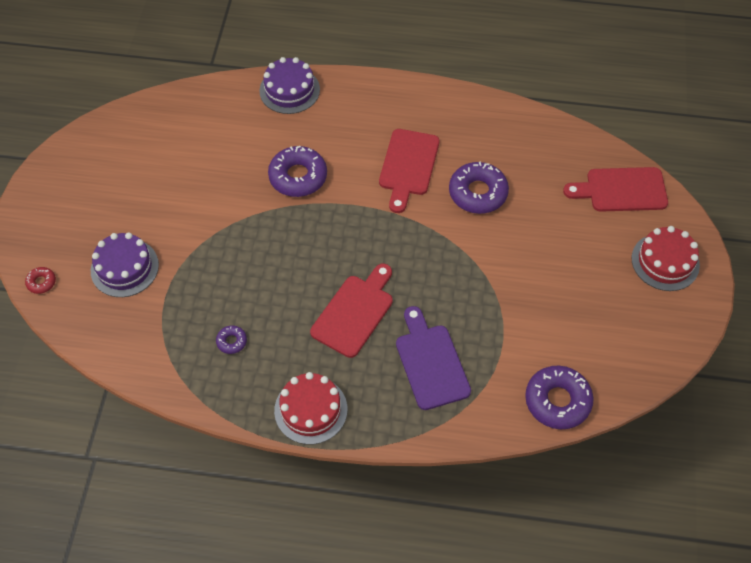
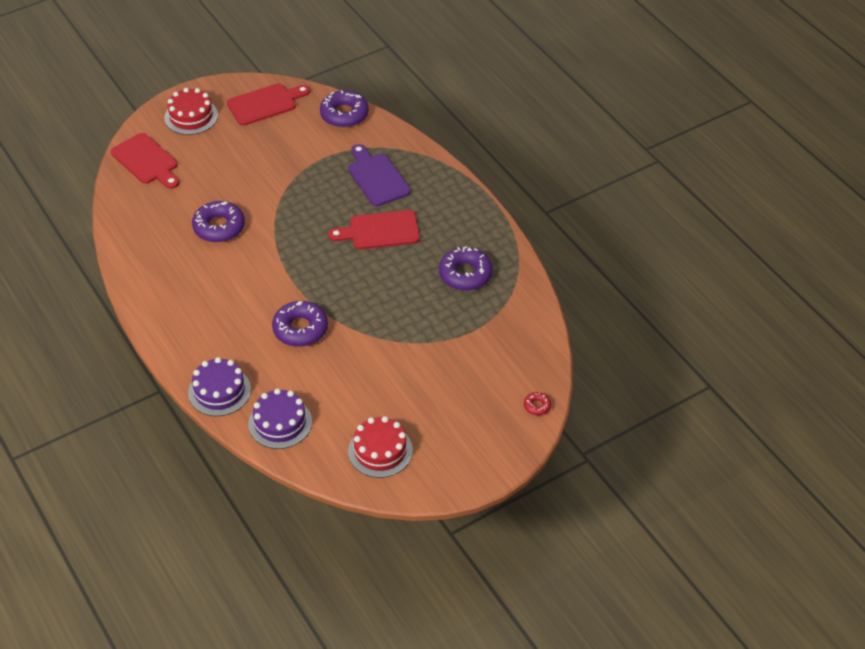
camera: 130 degrees left, 10 degrees down
(124, 268) = (476, 369): purple cake -> purple cake (280, 423)
(231, 341) = (465, 274): purple donut -> purple donut, size x2.10
(310, 410) = (467, 209): red cake -> red cake (380, 451)
(408, 166) = (230, 276): red cutting board -> red cutting board (265, 104)
(431, 362) = (377, 177): purple cutting board -> purple cutting board turned 120 degrees clockwise

